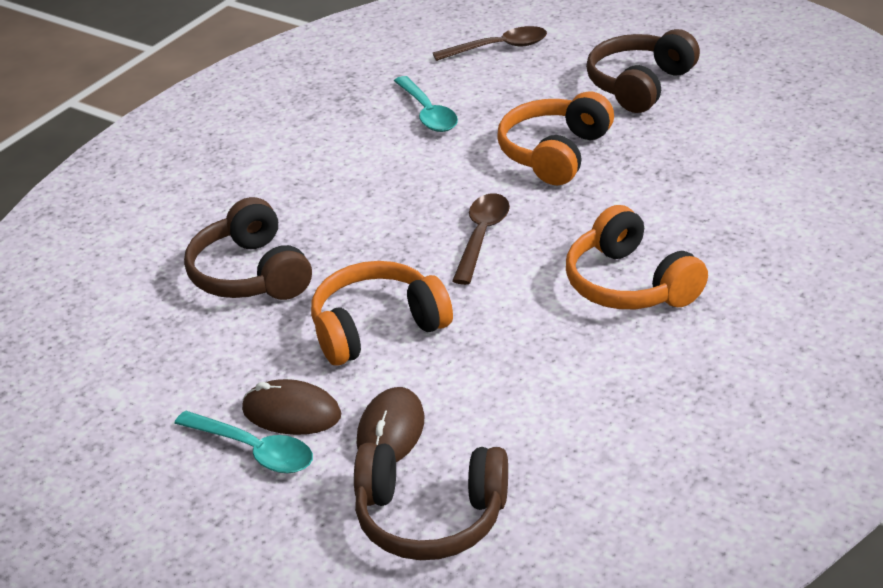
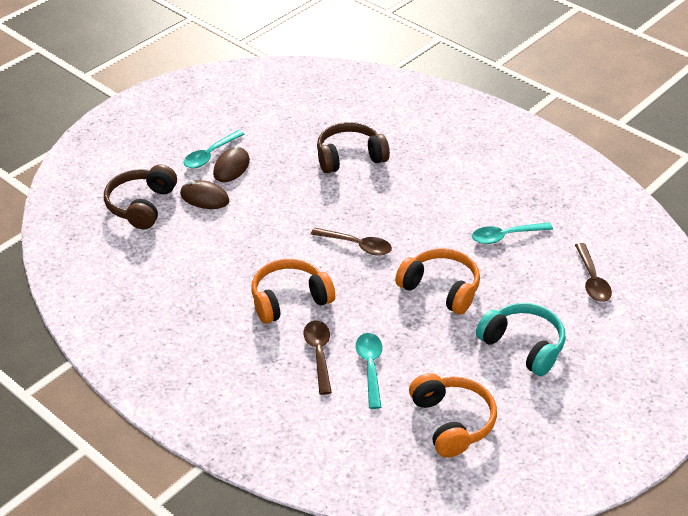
camera: 95 degrees right, 5 degrees up
(377, 327) = (286, 199): orange headphones -> orange headphones (452, 422)
(639, 85) = (523, 346): brown headphones -> turquoise headphones
(732, 239) = (319, 354): none -> brown spoon
(736, 192) = (370, 367): none -> turquoise spoon

